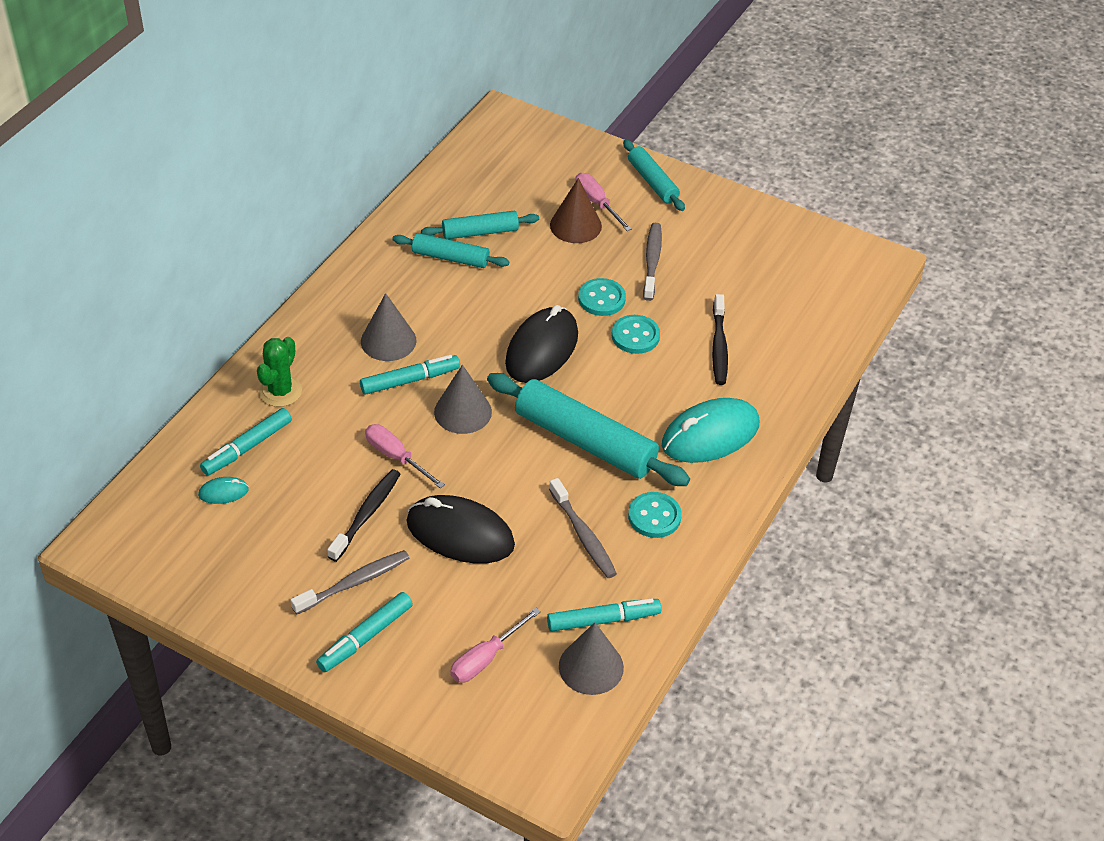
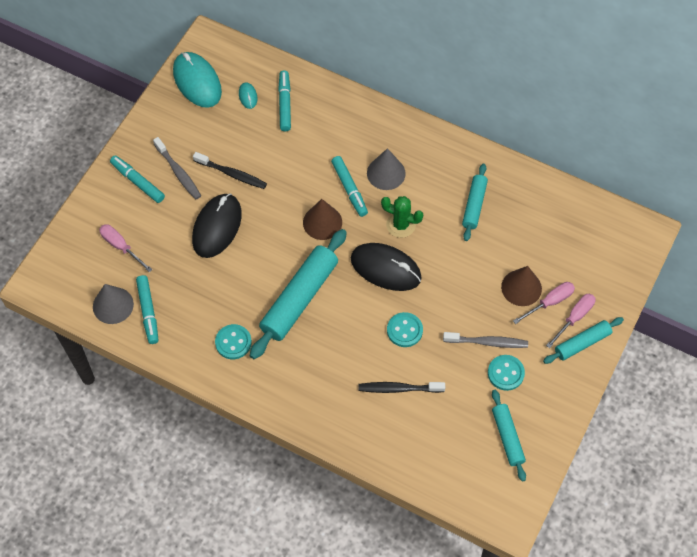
camera: 90 degrees right, 15 degrees up
(247, 447) = (285, 104): turquoise marker -> turquoise marker turned 45 degrees clockwise
(280, 391) = (334, 116): green cactus -> green cactus (401, 225)
(396, 457) = (280, 186): pink screwdriver -> pink screwdriver (574, 318)
(463, 412) = (322, 222): grey cone -> brown cone
(480, 232) = (504, 223): turquoise rolling pin -> turquoise rolling pin (507, 437)
(583, 535) = (216, 299): grey toothbrush -> none
(601, 299) = (441, 307): turquoise button -> turquoise button (505, 373)
(710, 435) = (309, 380): turquoise mouse -> turquoise mouse (197, 82)

